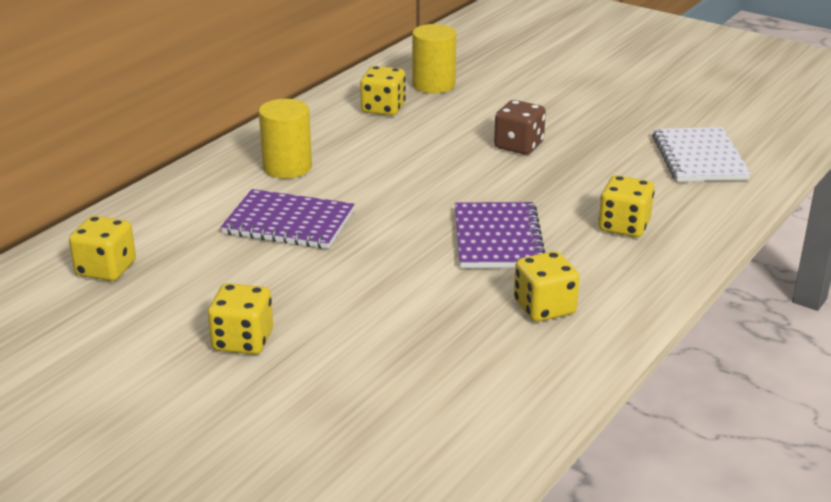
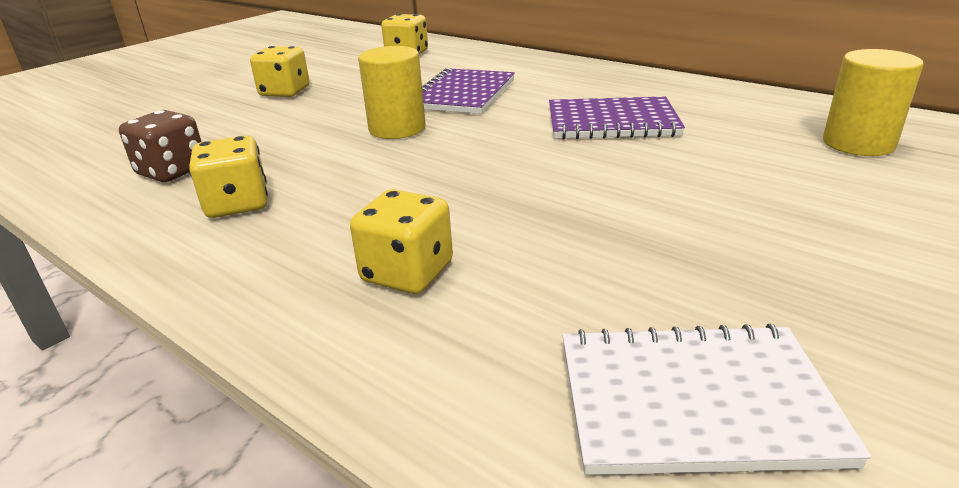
camera: 95 degrees right, 0 degrees up
(287, 167) = (575, 88): yellow cylinder -> yellow cylinder (397, 129)
(383, 108) = (749, 119): yellow dice -> none
(497, 238) = (403, 181): purple notebook -> purple notebook (612, 122)
(519, 146) = (673, 199): brown dice -> brown dice (172, 171)

